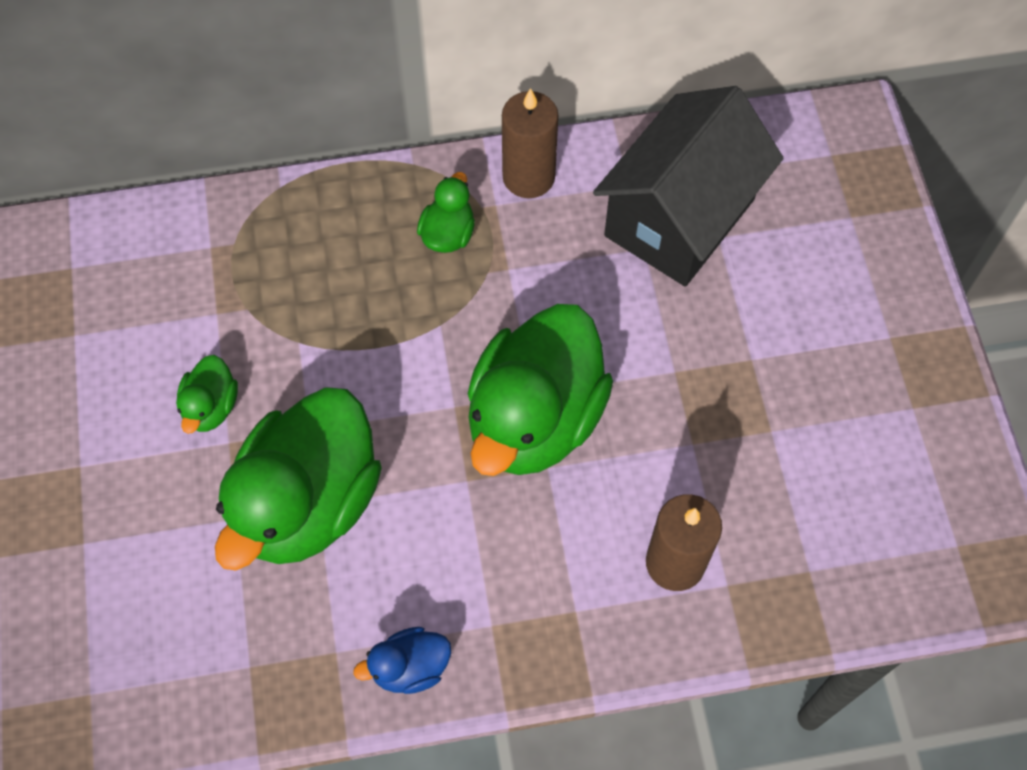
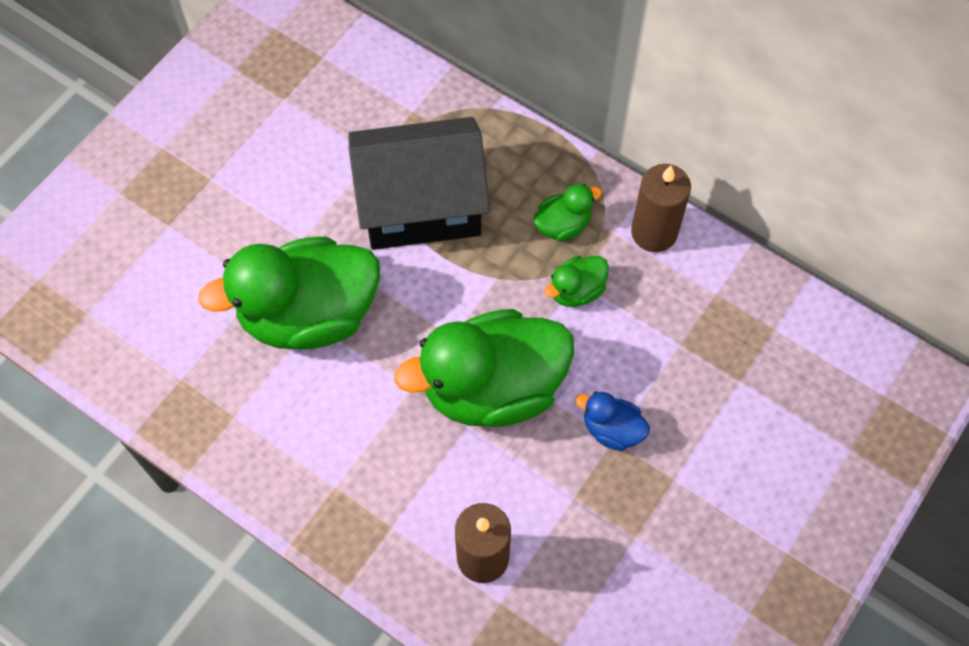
camera: 45 degrees right, 0 degrees up
(211, 407) = (314, 208): green duck -> green duck (576, 291)
(410, 667) = (264, 465): blue duck -> blue duck (612, 430)
(679, 217) = (727, 344): black house -> black house (421, 206)

